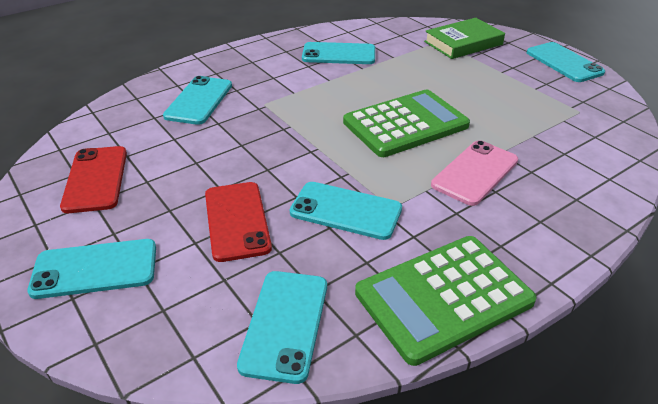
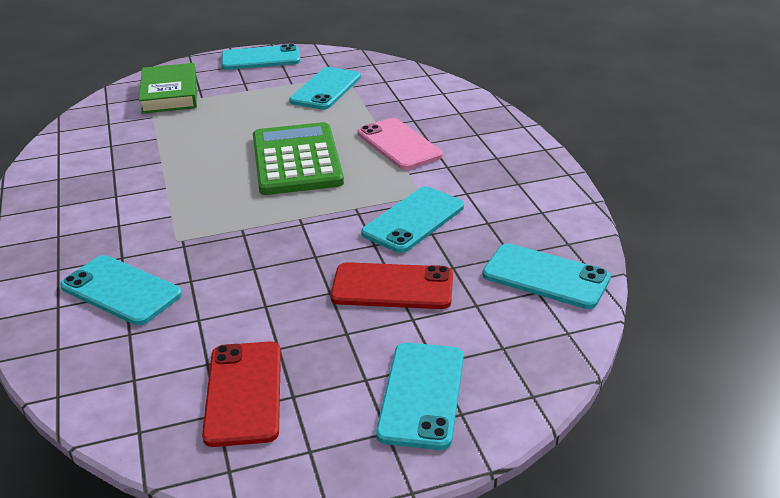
camera: 70 degrees left, 5 degrees down
(96, 179) = (244, 393): red phone -> red phone turned 75 degrees clockwise
(339, 54) = (110, 170): turquoise phone -> turquoise phone (325, 89)
(443, 297) = (543, 195): green calculator -> none

